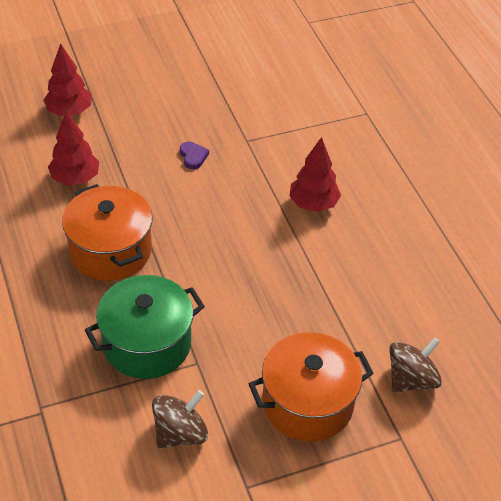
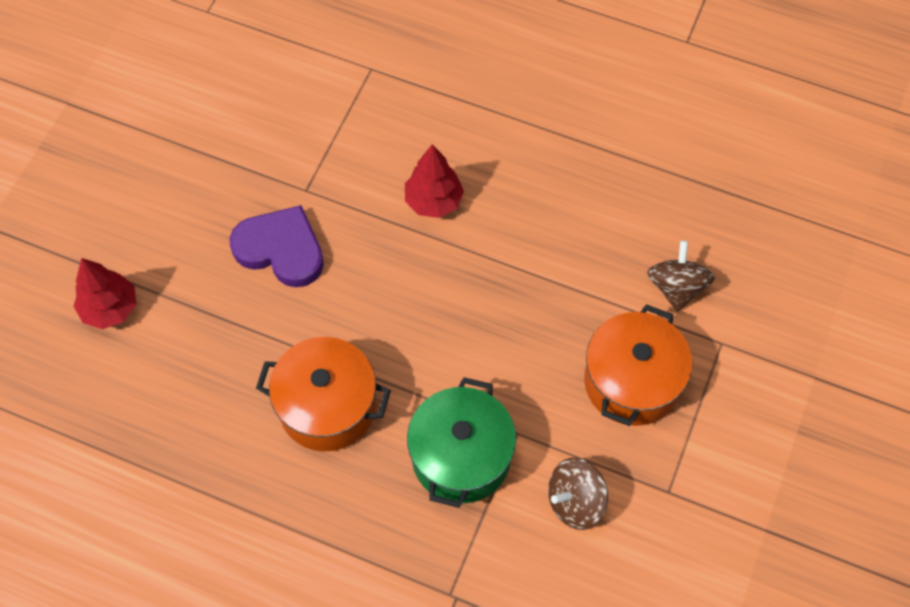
camera: 45 degrees left, 15 degrees up
(75, 178) = (207, 370): red tree -> none
(180, 433) = (575, 501): brown spinning top -> brown spinning top turned 120 degrees counterclockwise
(193, 156) = (281, 249): purple heart -> purple heart, size x2.31

